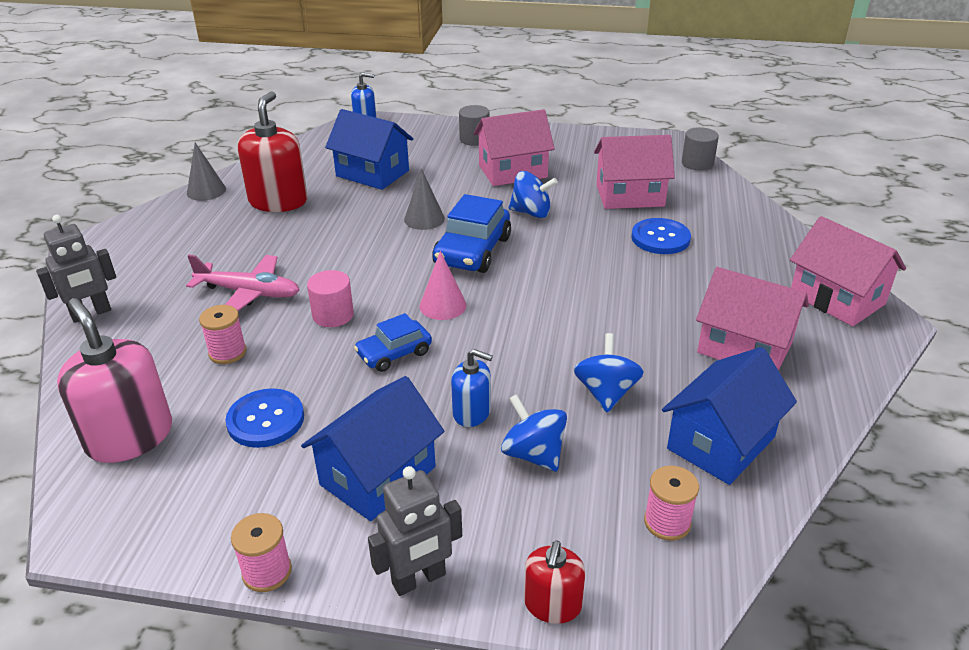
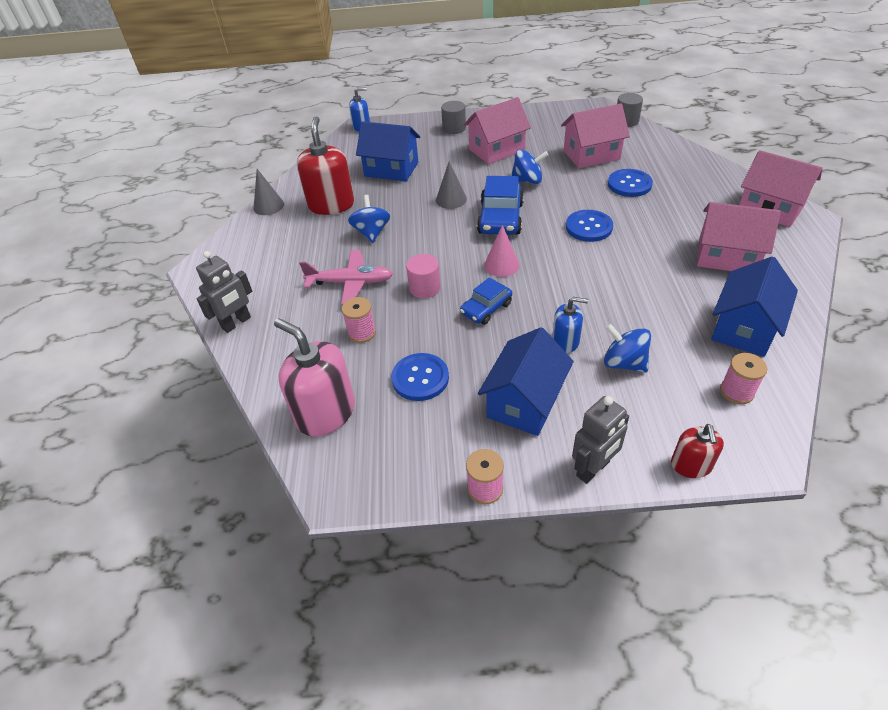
camera: 10 degrees left, 10 degrees up
(579, 280) = (589, 227): none -> blue button
(606, 393) = (650, 308): blue spinning top -> blue spinning top (371, 233)

